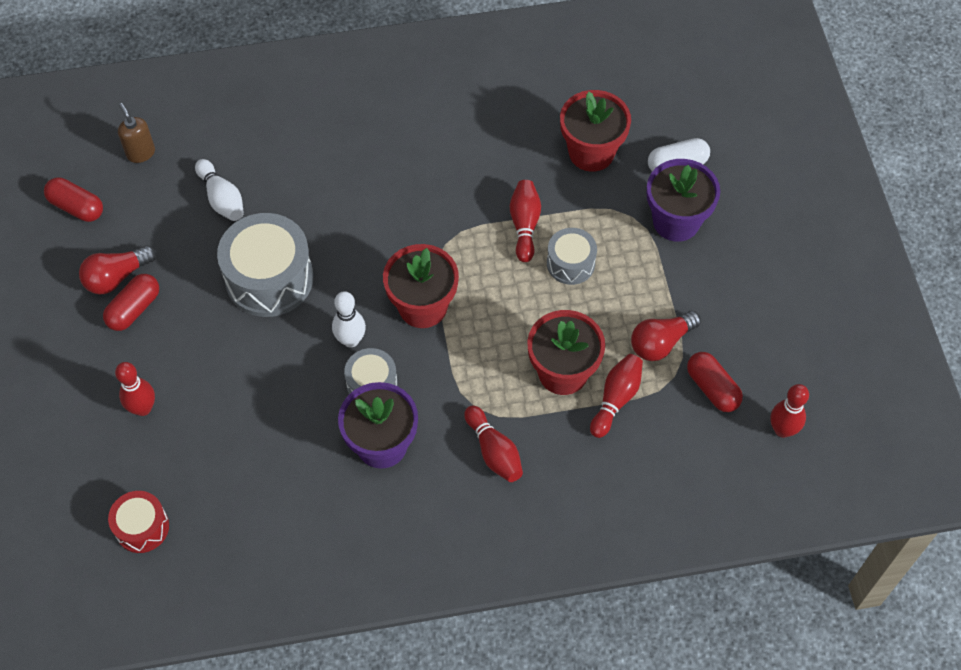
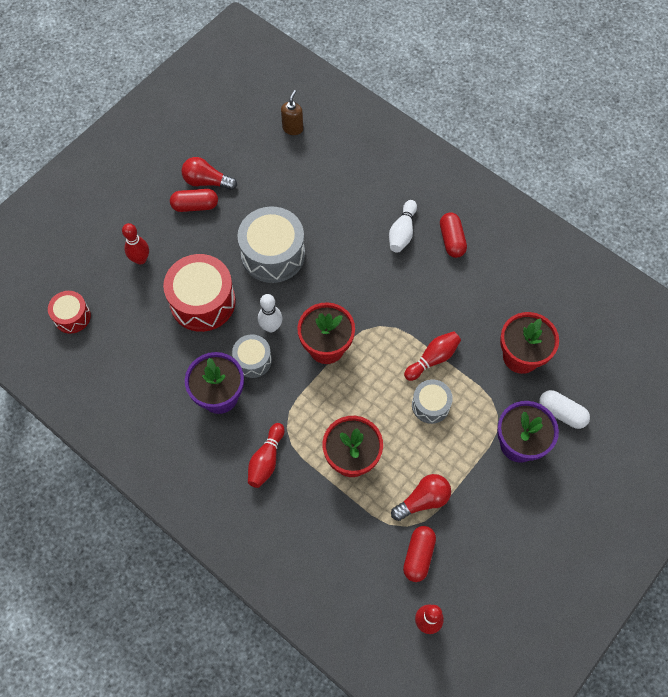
camera: 50 degrees right, 5 degrees up
(76, 207) = (231, 128): red capsule -> red capsule (451, 240)
(222, 198) = (301, 190): white bowling pin -> white bowling pin (402, 232)
(257, 383) = (202, 301): none -> red drum
(616, 399) = (360, 503): red bowling pin -> none
(661, 343) = (423, 500): red light bulb -> red light bulb turned 135 degrees clockwise

